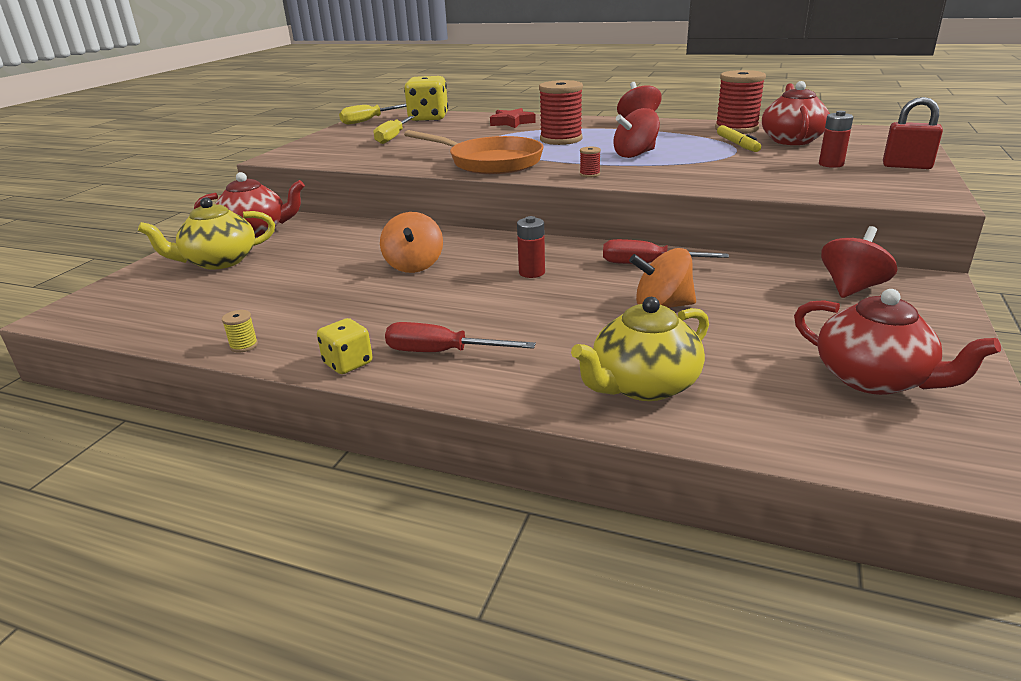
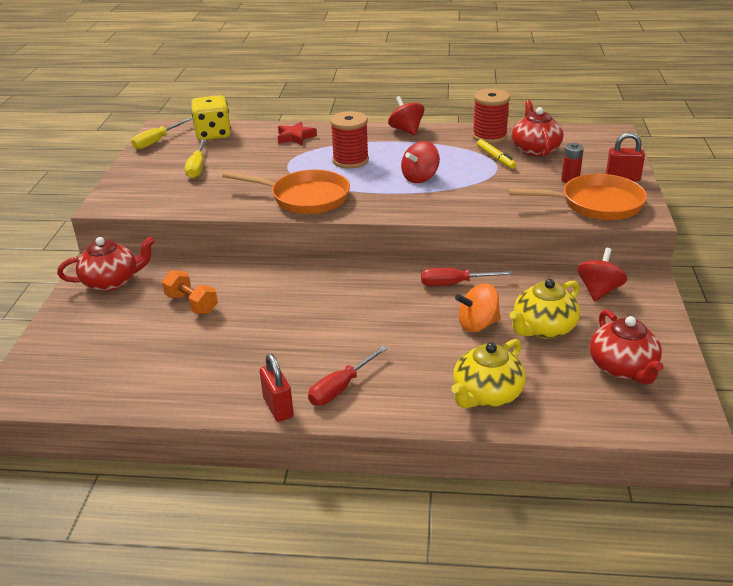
camera: 15 degrees left, 5 degrees up
(219, 261) = (104, 321): yellow teapot -> yellow teapot (543, 328)
(244, 346) = (188, 403): yellow spool -> none
(322, 255) = (192, 304): none -> orange dumbbell
(348, 363) = (278, 407): yellow dice -> red padlock
(414, 265) = (275, 306): orange spinning top -> none
(442, 352) = (341, 388): red screwdriver -> red screwdriver turned 45 degrees counterclockwise
(532, 272) = (372, 303): red battery -> none
(589, 174) = (394, 207): red spool -> none
(862, 185) = (595, 204): none -> orange pan
(873, 379) = (623, 368): red teapot -> red teapot turned 45 degrees clockwise

